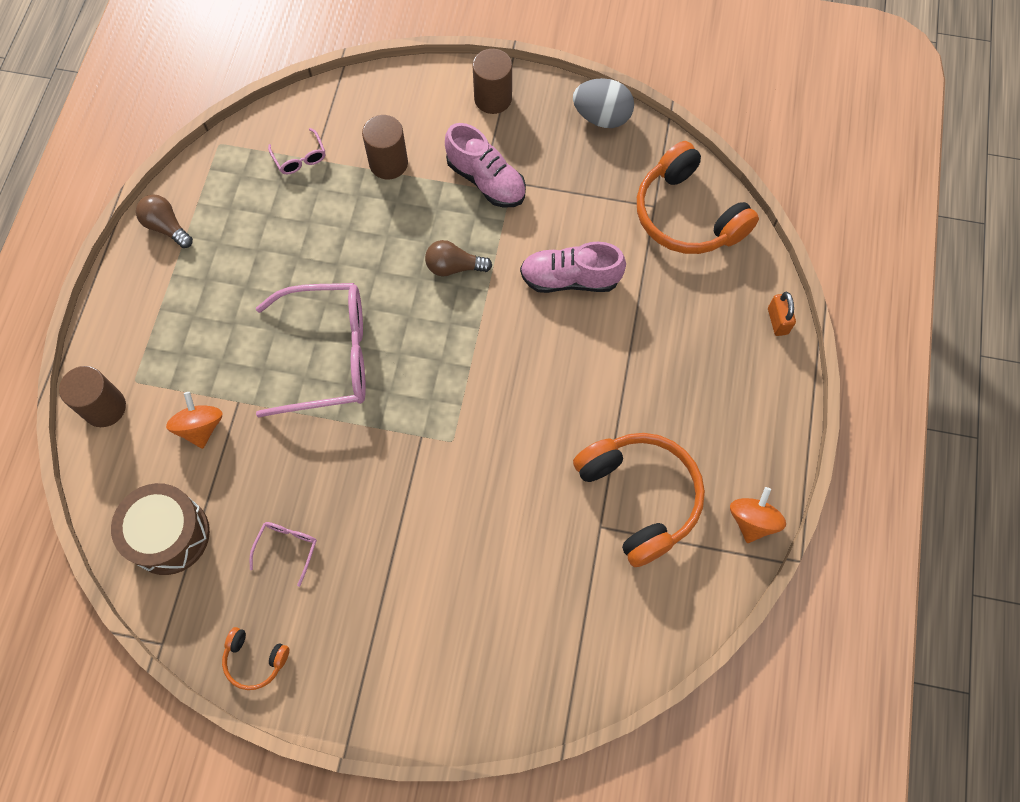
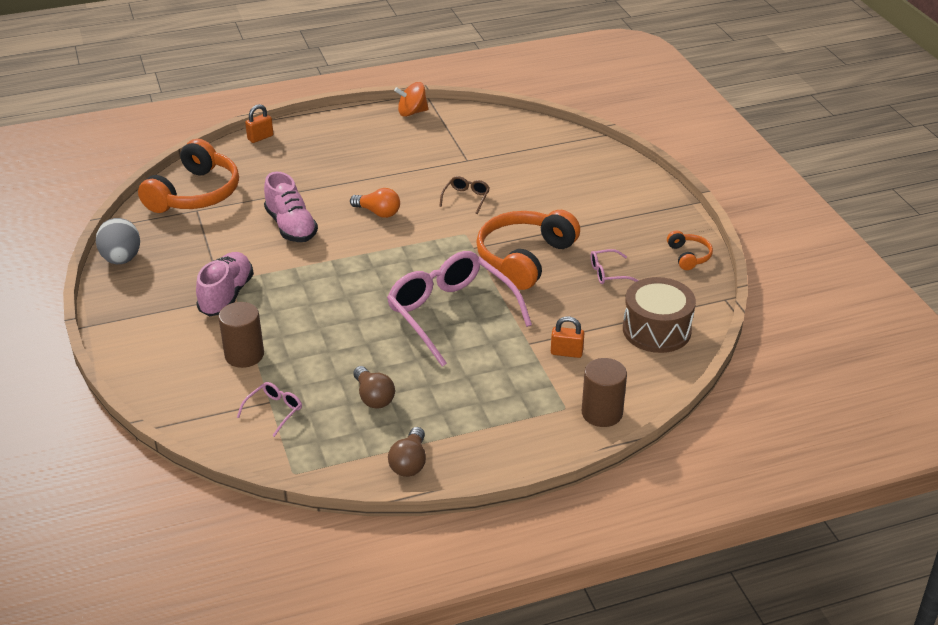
camera: 120 degrees left, 30 degrees down
(201, 427) = (566, 352): orange spinning top -> orange padlock
(454, 267) = (322, 282): brown light bulb -> brown light bulb (373, 397)
(493, 98) = (134, 322): brown cylinder -> none
(519, 480) = (466, 198): none -> brown glasses
(545, 373) = (378, 212): none -> orange light bulb
(639, 498) = (434, 152): orange headphones -> orange headphones (524, 258)

